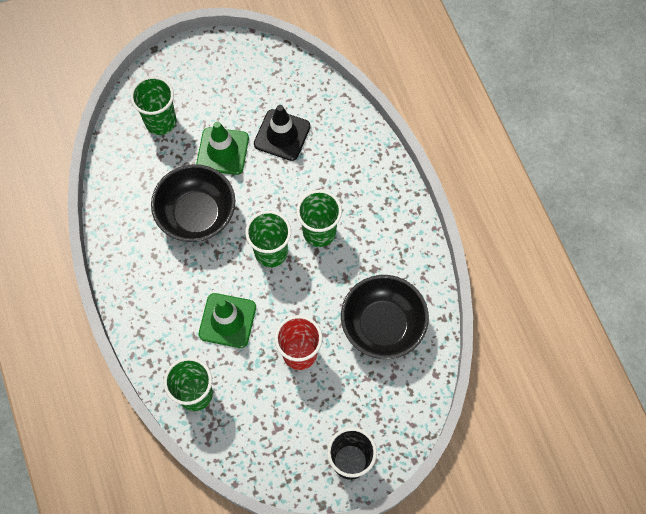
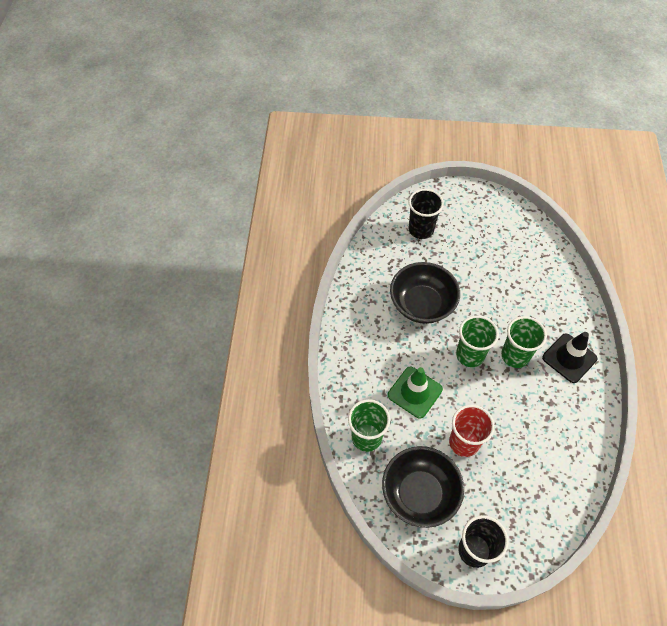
camera: 25 degrees right, 10 degrees down
(160, 121) = (421, 229): green cup -> black cup
(223, 151) = (460, 267): green traffic cone -> none
(282, 135) = (511, 273): black traffic cone -> black traffic cone (569, 358)
(382, 325) = (542, 450): black bowl -> black bowl (419, 494)

